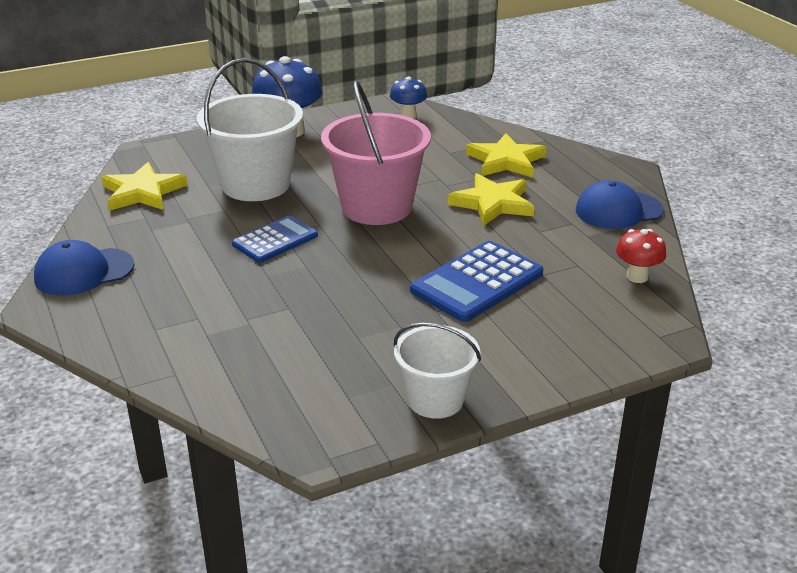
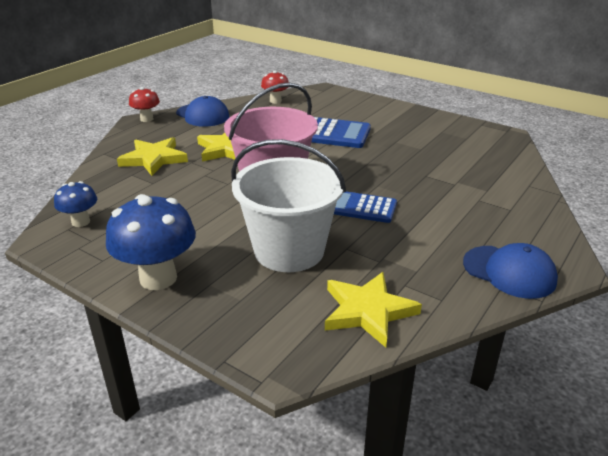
camera: 120 degrees left, 0 degrees up
(435, 400) = (437, 120): white bucket -> none
(632, 174) = (146, 119): none -> red mushroom

